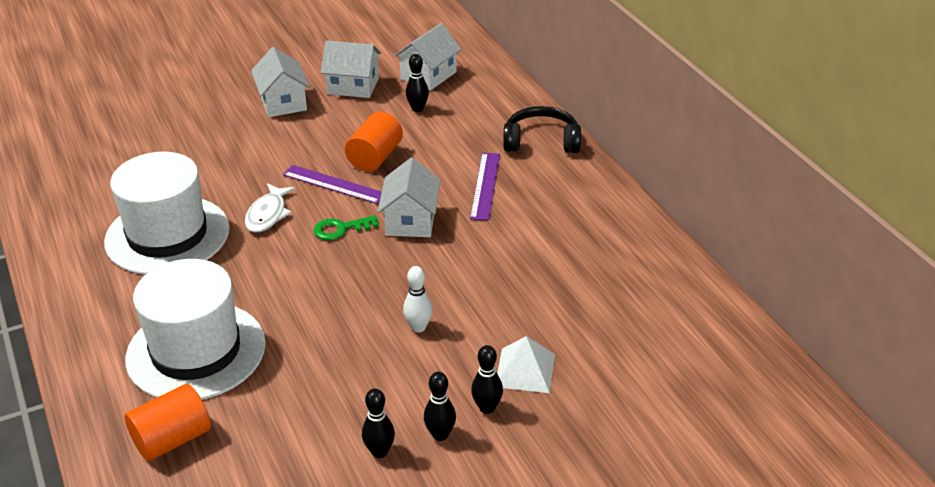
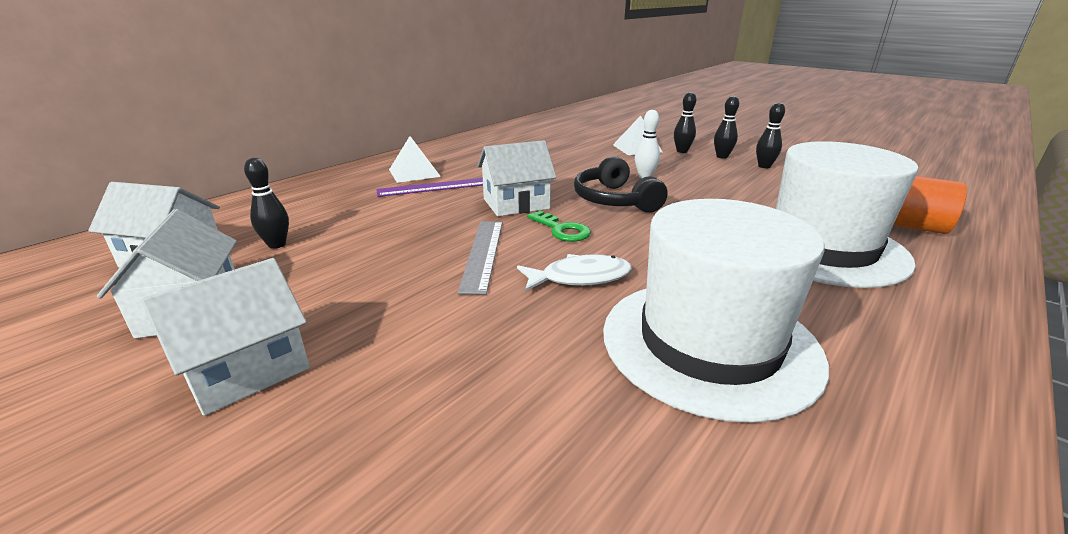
camera: 115 degrees left, 10 degrees down
(334, 184) = (482, 254): purple ruler -> grey ruler
(375, 157) = (409, 244): orange cylinder -> none
(536, 179) = (414, 173): none -> white pyramid
(541, 141) = (346, 179): black headphones -> black headphones (614, 200)

